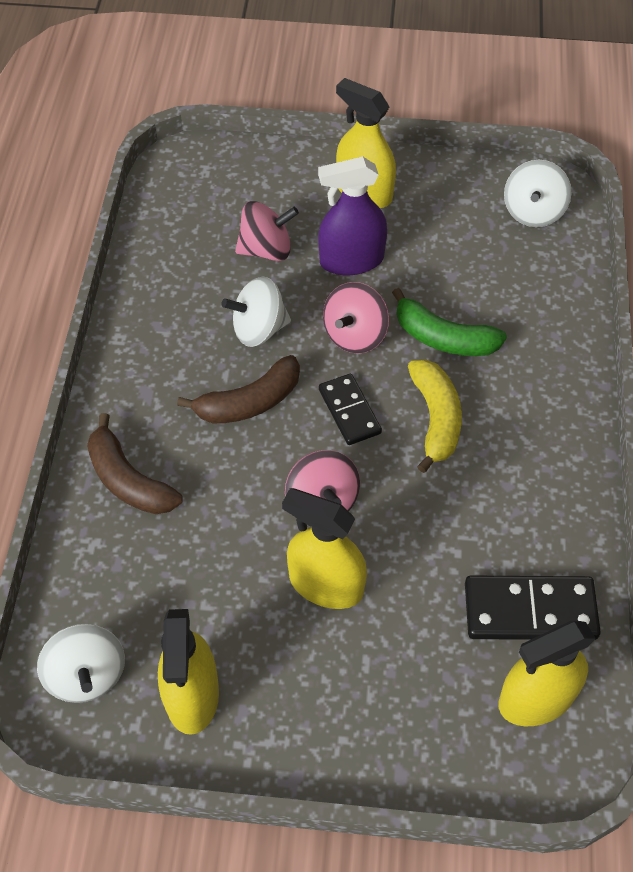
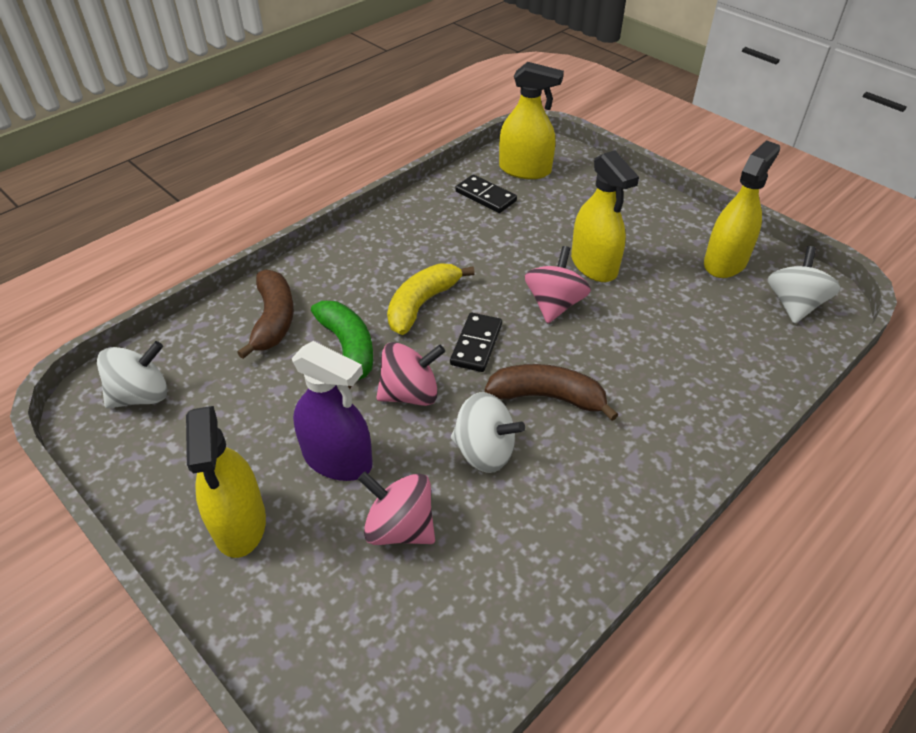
camera: 140 degrees left, 10 degrees down
(129, 480) = (694, 400): brown banana -> brown banana (273, 320)
(530, 610) = (485, 196): black domino -> black domino, size x0.65

